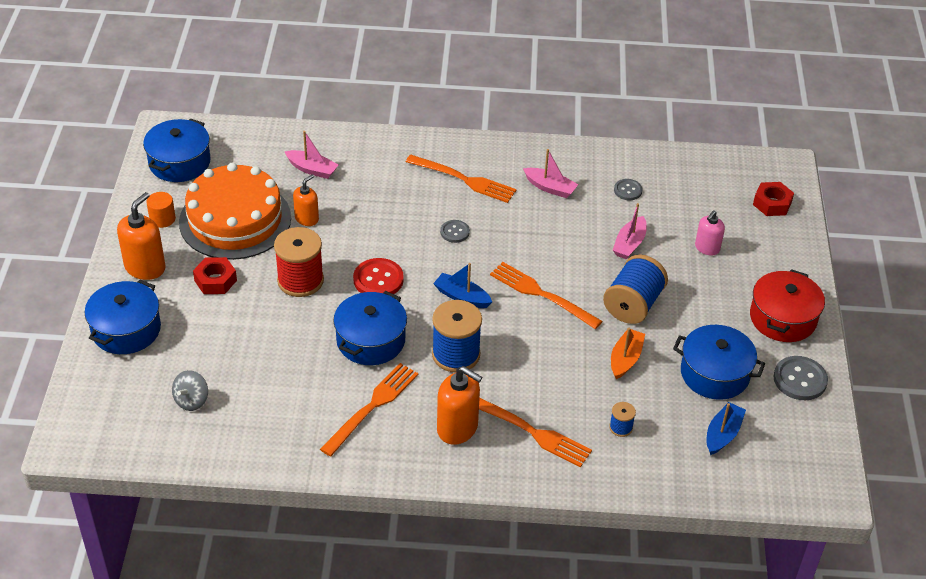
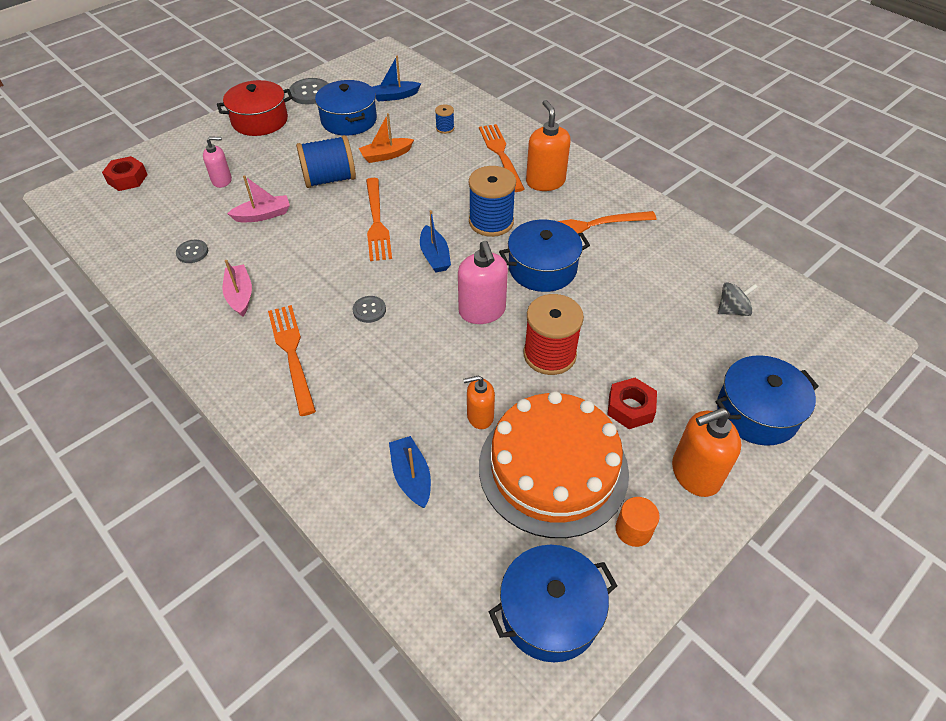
camera: 135 degrees left, 5 degrees up
(312, 169) = (411, 477): pink boat -> blue boat
(378, 280) = (482, 311): red button -> pink soap dispenser

